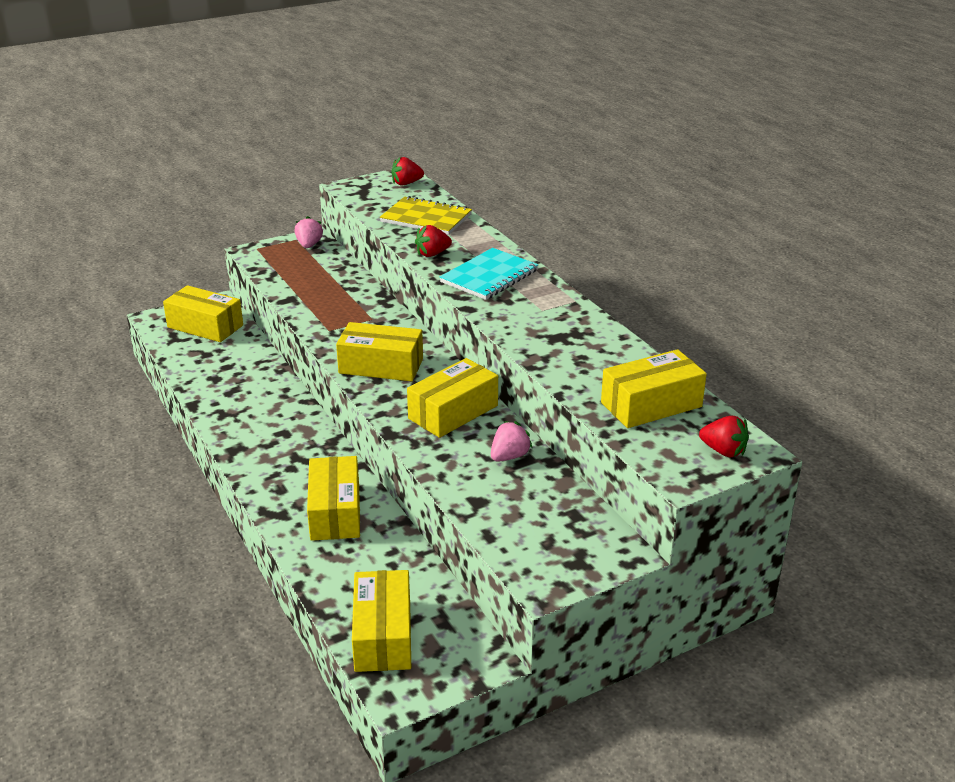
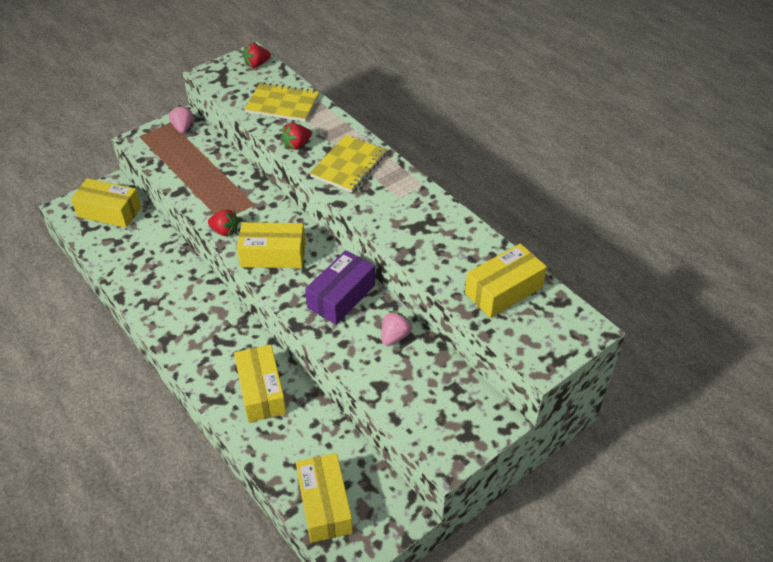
camera: 10 degrees left, 15 degrees up
(453, 412) = (341, 296): yellow box -> purple box
(489, 276) = (349, 165): turquoise notebook -> yellow notebook
(723, 451) = (566, 332): red strawberry -> red strawberry (225, 231)

